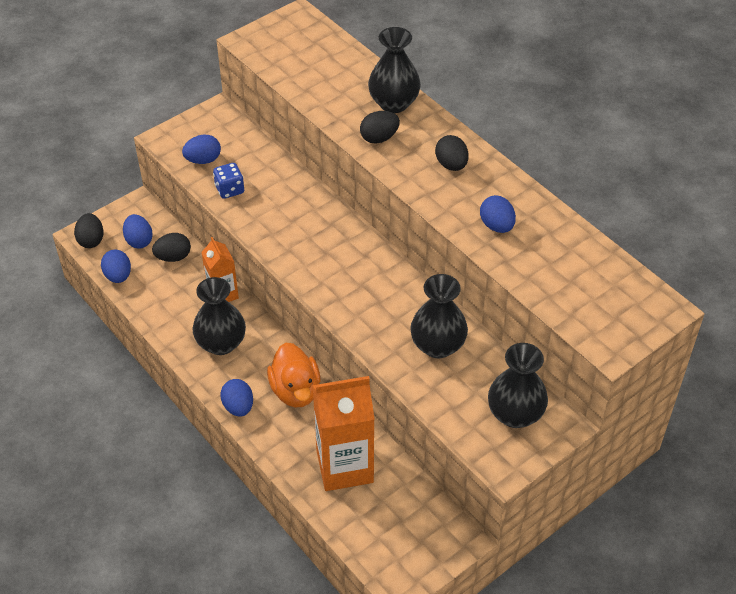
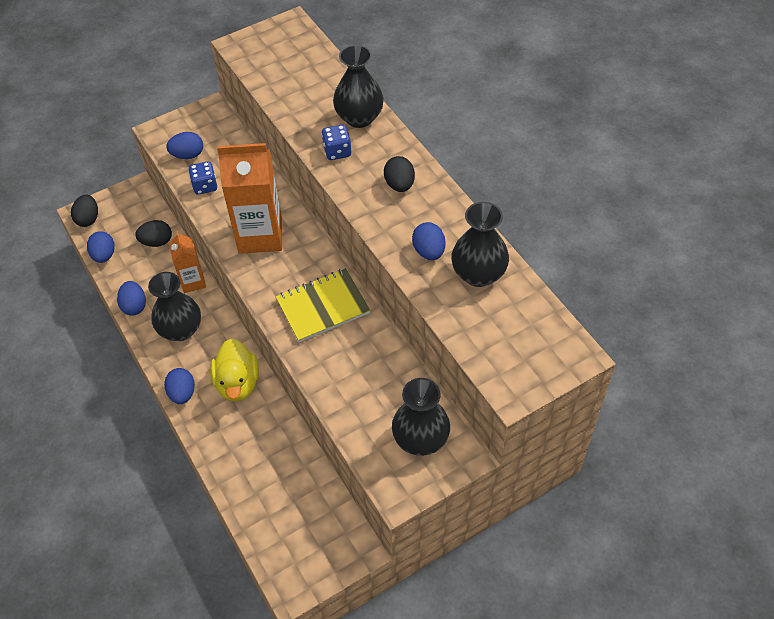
camera: 10 degrees right, 5 degrees up
(139, 241) = (130, 223): blue egg -> blue egg (134, 306)
(295, 390) = (238, 383): orange duck -> yellow duck
(344, 466) = (266, 463): orange carton -> orange carton (260, 235)
(379, 138) = (337, 151): black egg -> blue dice
(384, 297) = (323, 306): none -> yellow notebook
(437, 346) = (362, 361): black vase -> black vase (478, 274)

